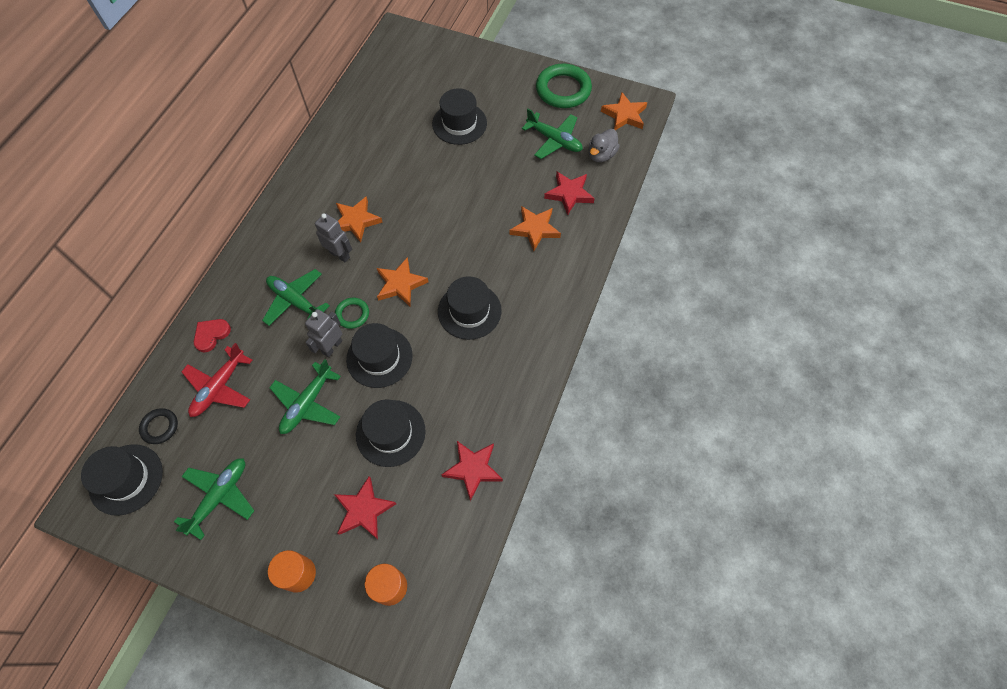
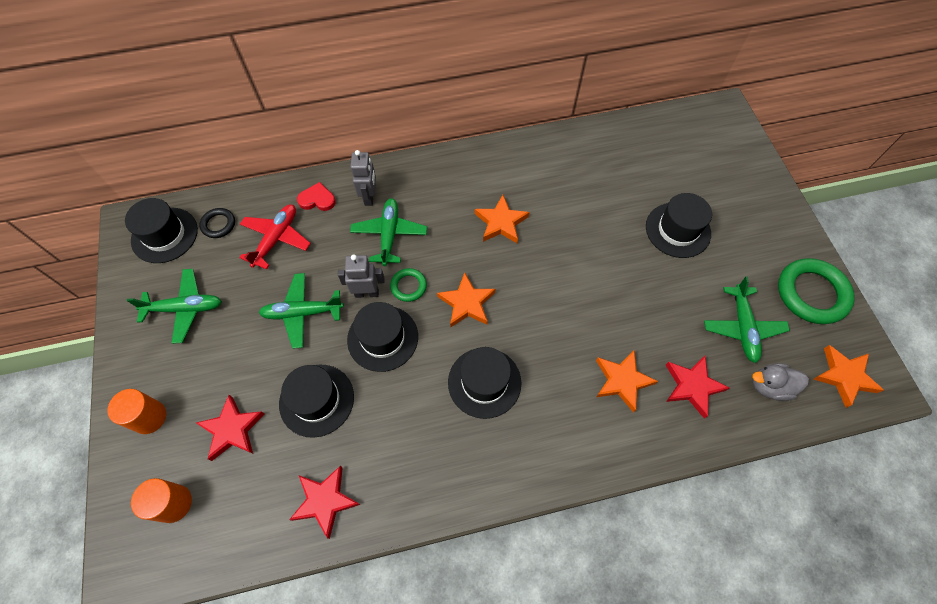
camera: 55 degrees right, 0 degrees up
(219, 387) = (276, 239): red plane -> red plane turned 120 degrees clockwise
(340, 255) = (458, 234): grey robot -> grey robot (369, 197)

